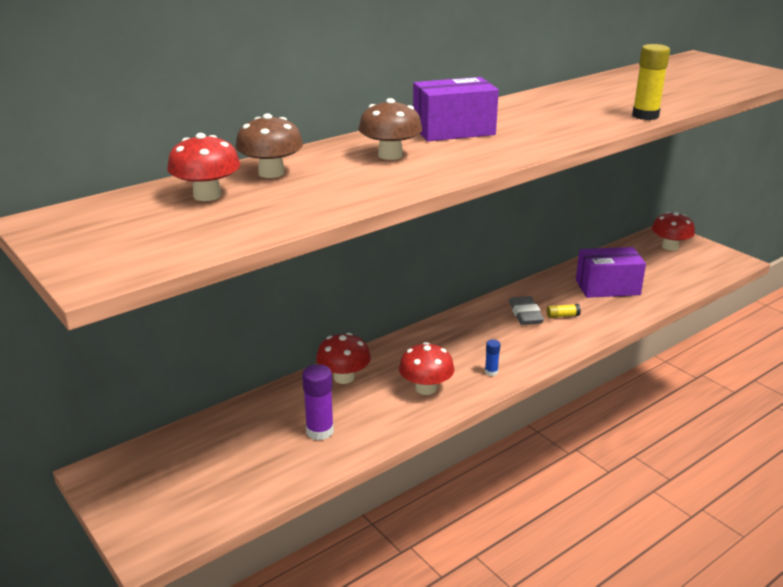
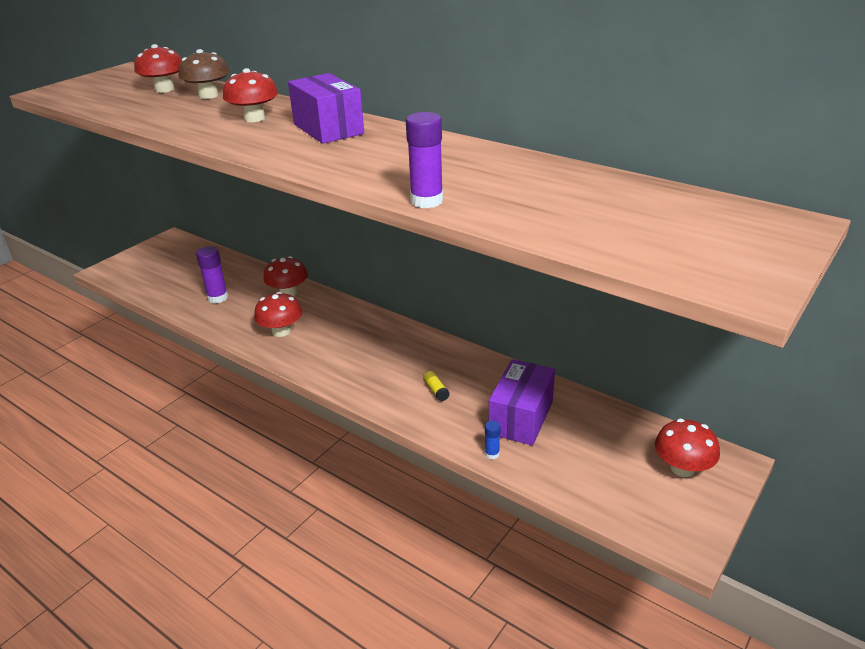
camera: 75 degrees right, 5 degrees up
(390, 155) = (254, 118): brown mushroom -> red mushroom
(491, 372) = (314, 360): blue glue stick -> blue glue stick (492, 454)
(525, 314) = (428, 366): grey eraser -> none
(607, 287) = (521, 418): purple box -> purple box turned 45 degrees clockwise
(645, 116) = (426, 201): yellow glue stick -> purple glue stick

